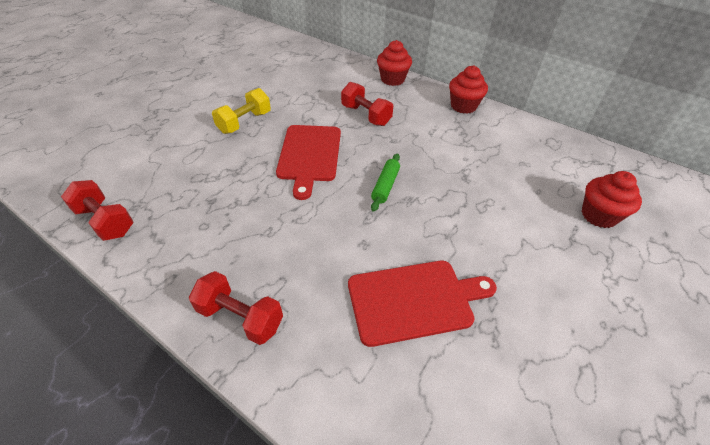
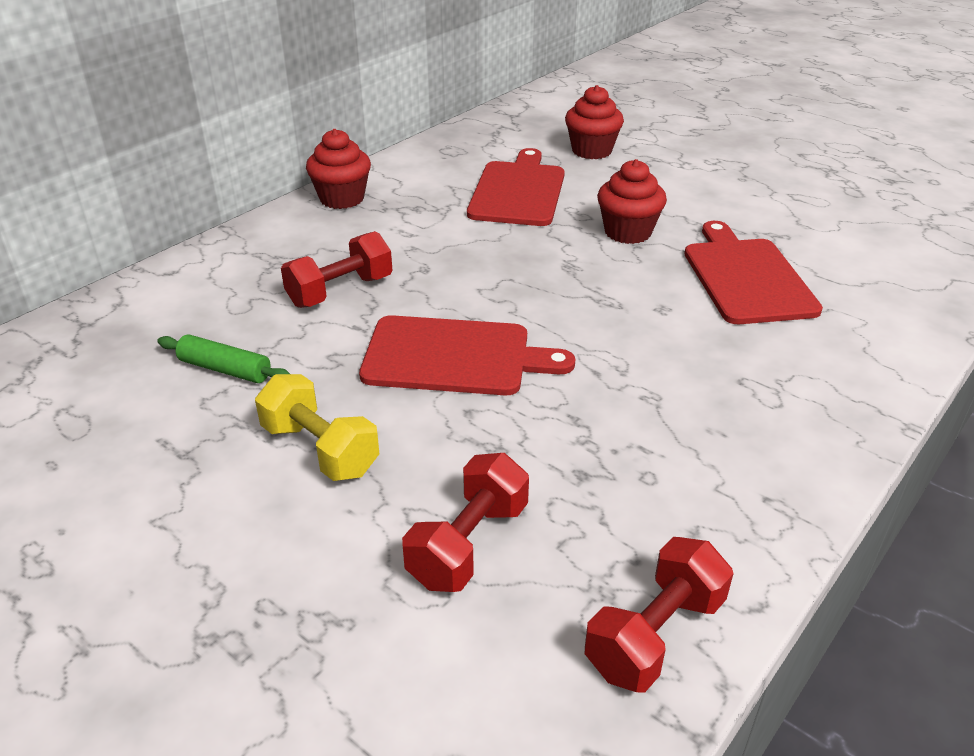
camera: 85 degrees left, 10 degrees down
(240, 317) = (818, 416): red dumbbell -> red dumbbell (468, 544)
(385, 186) = (540, 283): green rolling pin -> green rolling pin (225, 369)
(392, 79) = (222, 255): red cupcake -> red cupcake (628, 232)
(505, 175) = (518, 191): none -> red cutting board

